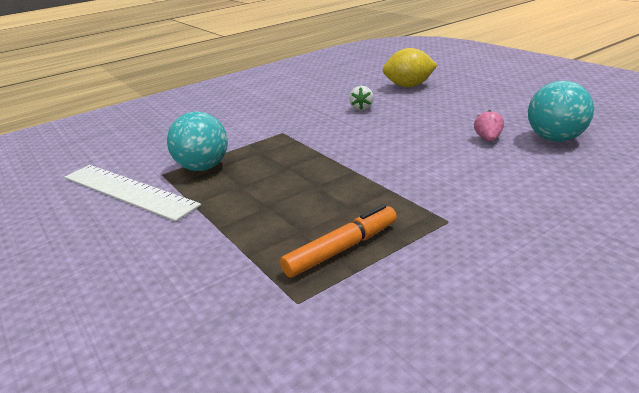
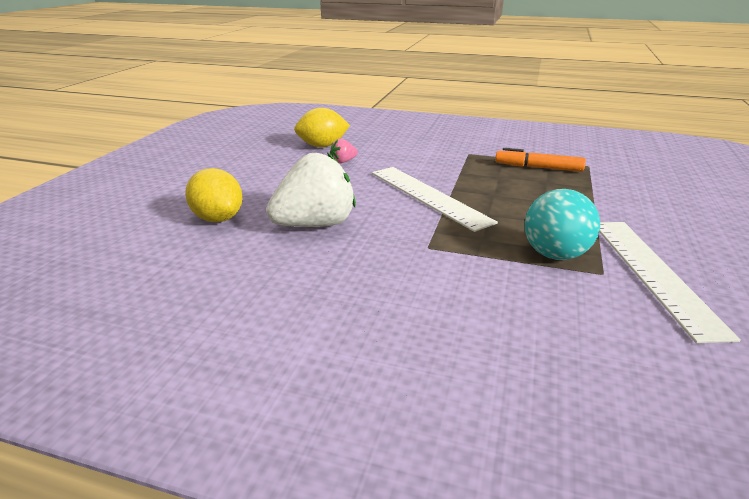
camera: 130 degrees left, 0 degrees up
(354, 154) = (428, 196): none -> white ruler
(361, 108) = (315, 225): white strawberry -> white strawberry, size x2.36
(555, 138) = (322, 146): turquoise ball -> yellow lemon

